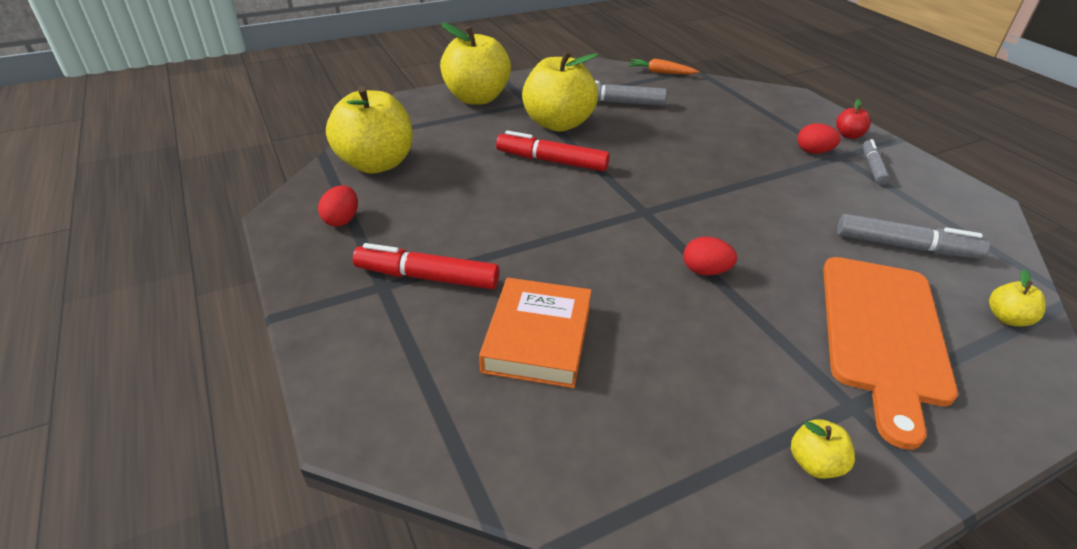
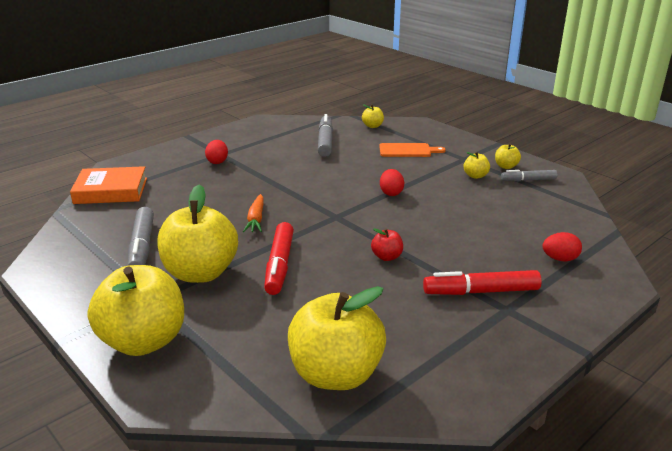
camera: 105 degrees left, 10 degrees down
(342, 220) = (447, 361): red egg -> red egg (559, 259)
(427, 277) = (481, 291): red marker -> red marker turned 90 degrees clockwise
(537, 338) = (497, 238): orange book -> orange book (111, 191)
(661, 72) = (59, 228): orange carrot -> orange carrot (256, 219)
(765, 393) = (475, 176): none -> yellow apple
(848, 135) = (186, 150): red apple -> red apple (387, 257)
(872, 167) = (233, 145): grey marker -> grey marker (528, 180)
(882, 334) = (408, 150): orange cutting board -> orange cutting board, size x0.52

